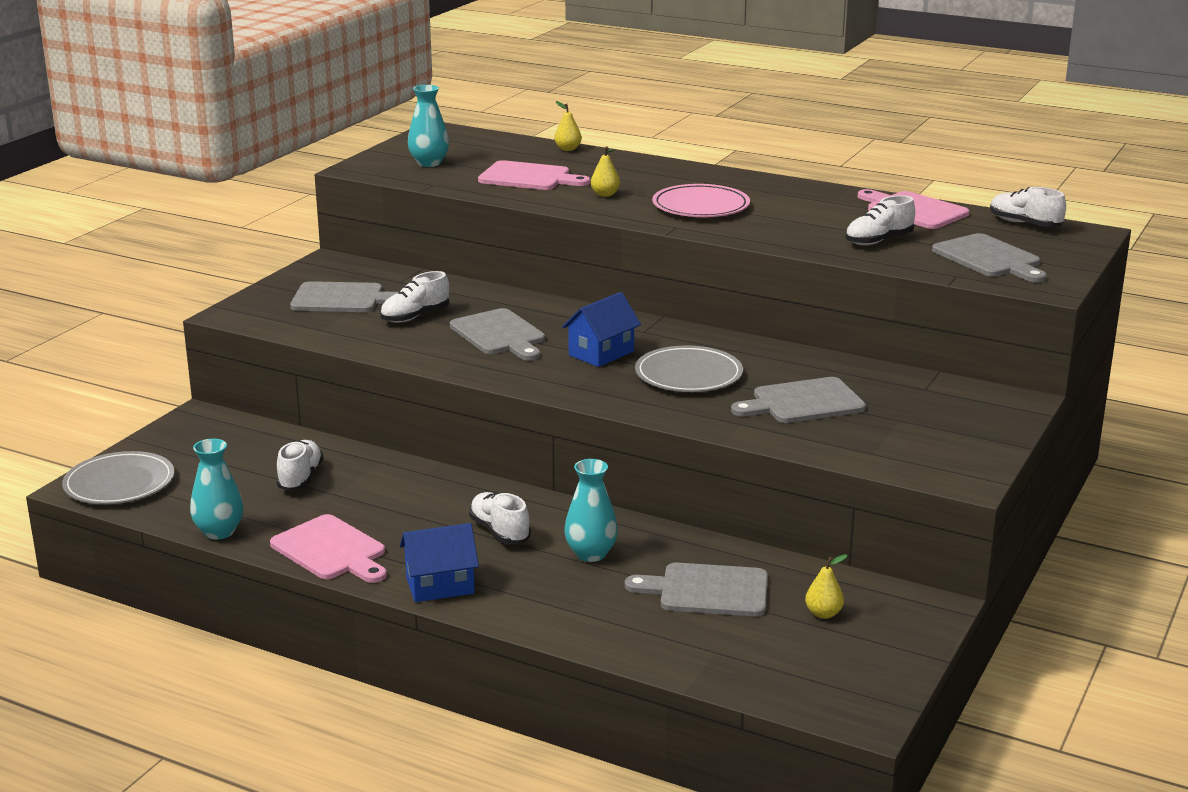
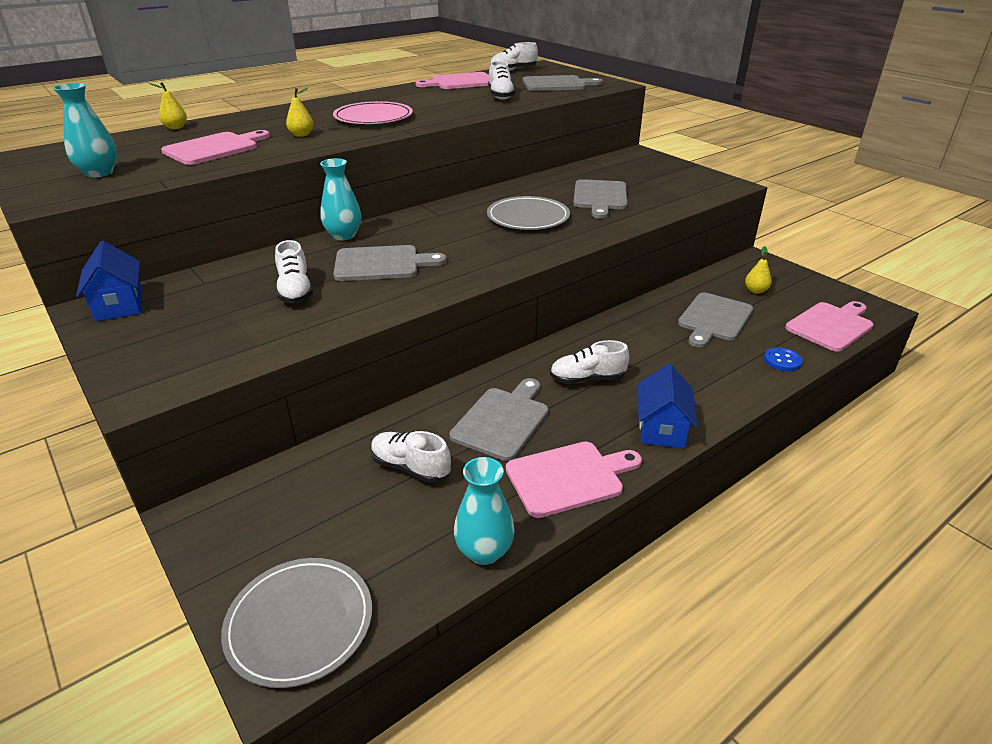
camera: 65 degrees left, 10 degrees up
(342, 299) = (200, 318): grey cutting board -> grey cutting board (503, 420)
(591, 554) = (643, 348): turquoise vase -> turquoise vase (343, 235)
(601, 353) = (461, 236): blue house -> blue house (119, 305)
(641, 647) = (782, 360): none -> blue button
(773, 680) = (831, 325): none -> pink cutting board

